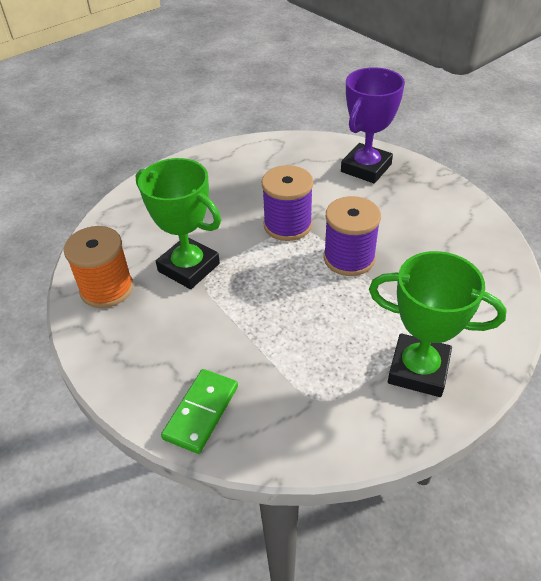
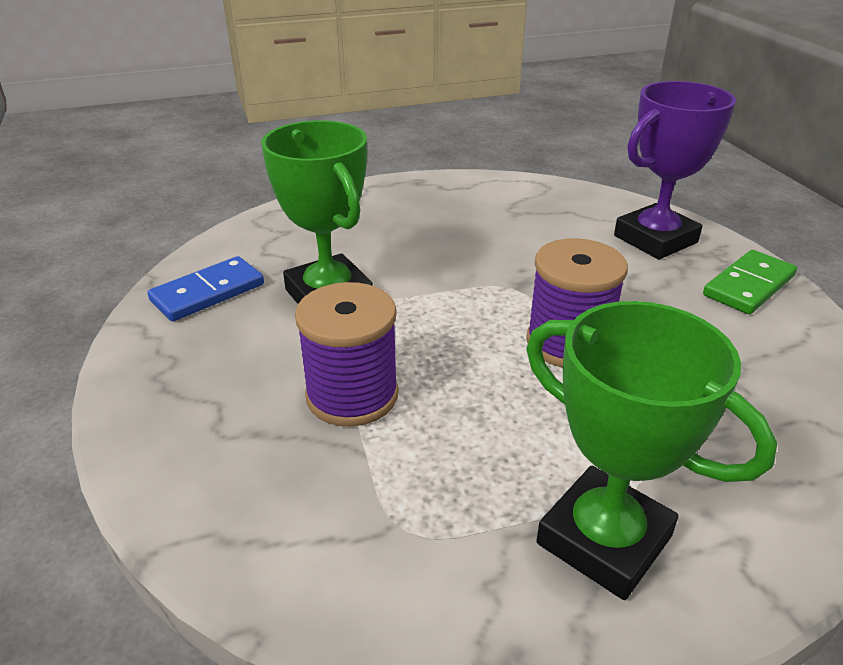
camera: 20 degrees right, 10 degrees down
(107, 289) = (208, 293): orange spool -> blue domino
(201, 412) = (214, 485): green domino -> green domino (748, 286)
(287, 225) = (498, 280): purple spool -> purple spool (352, 395)

